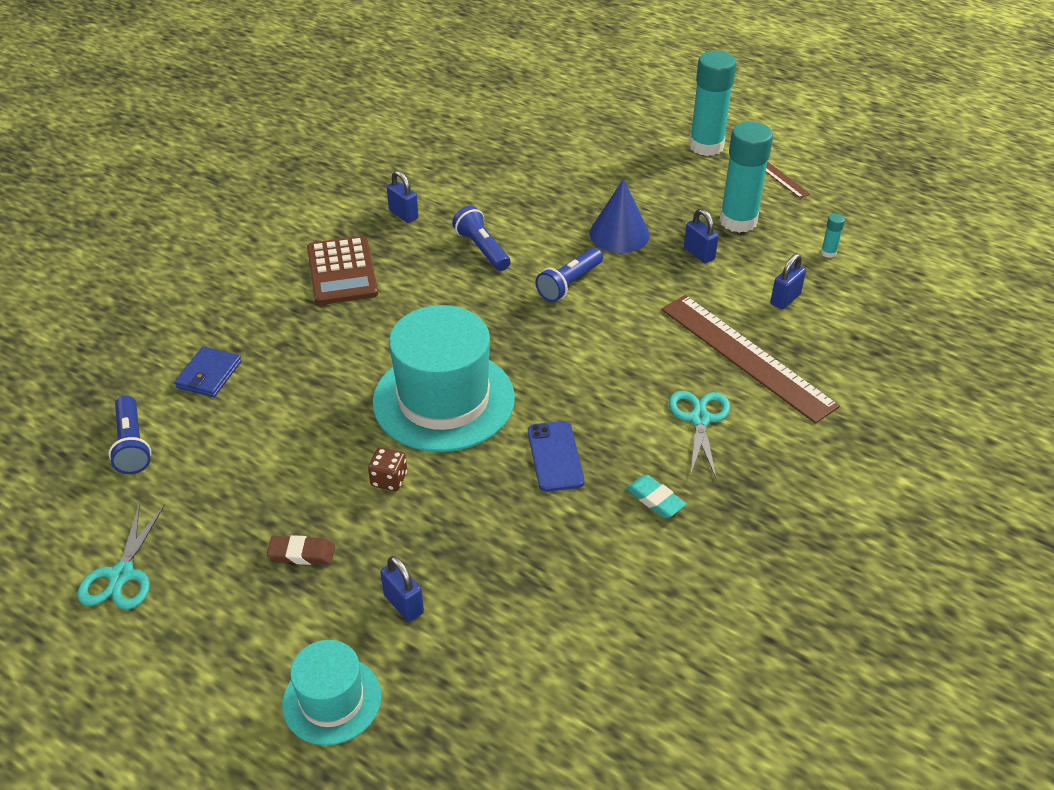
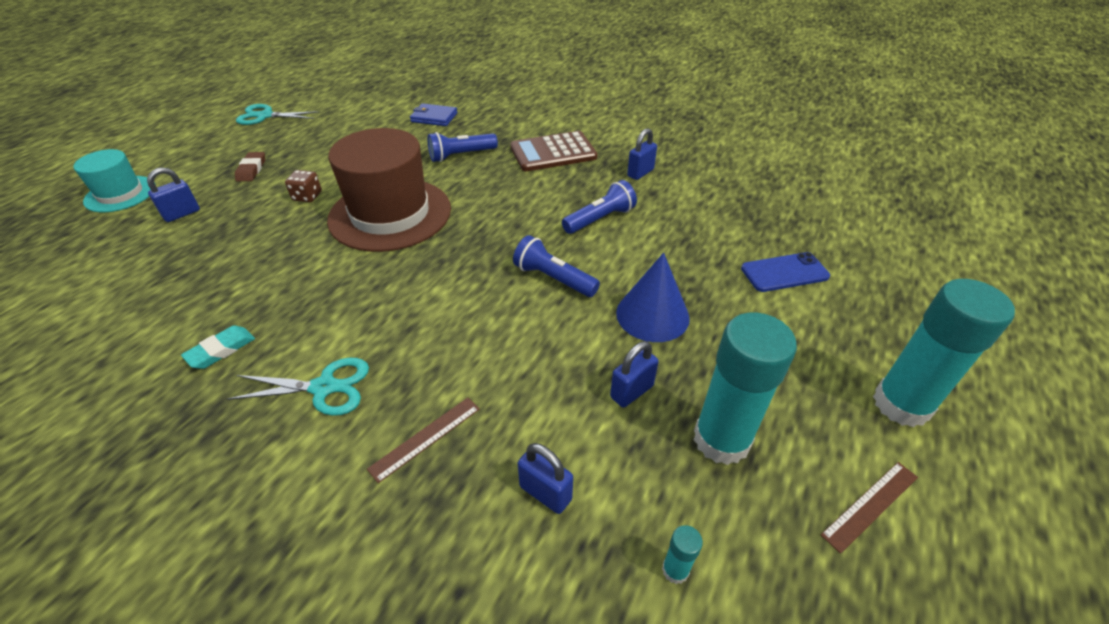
camera: 85 degrees right, 0 degrees up
(132, 445) = (372, 103): blue flashlight -> blue flashlight (461, 155)
(443, 400) = (390, 214): turquoise hat -> brown hat
(555, 456) = (303, 280): blue phone -> blue phone (784, 272)
(746, 356) = (425, 438): brown ruler -> brown ruler, size x0.44

